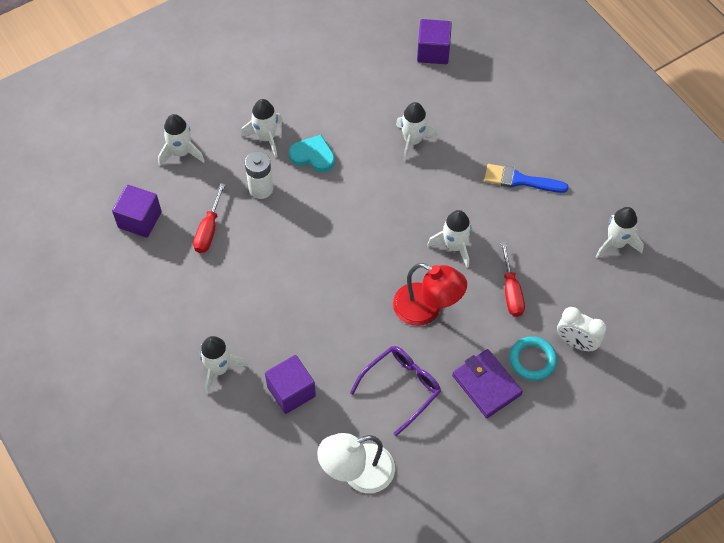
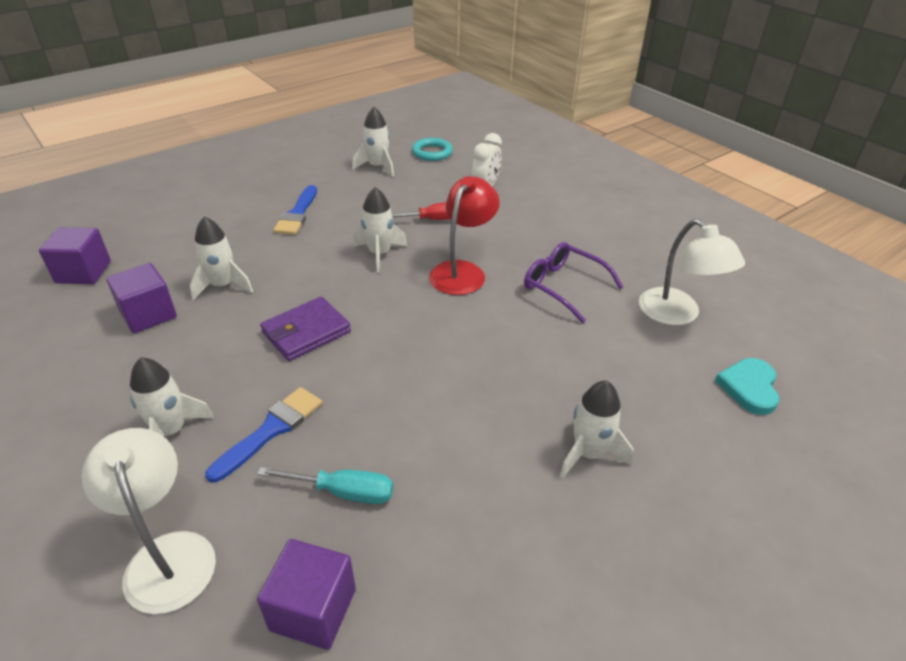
camera: 95 degrees left, 20 degrees down
(181, 152) = (167, 555): white rocket -> white lamp
(209, 229) = (342, 492): red screwdriver -> turquoise screwdriver
(261, 189) = (271, 430): white battery -> blue brush
(291, 391) = (598, 374): purple cube -> purple cube (148, 315)
(313, 155) = (222, 375): turquoise heart -> turquoise heart (749, 387)
(486, 385) = (543, 234): purple wallet -> purple wallet (306, 332)
(532, 360) = (509, 209): turquoise ring -> turquoise ring (432, 153)

